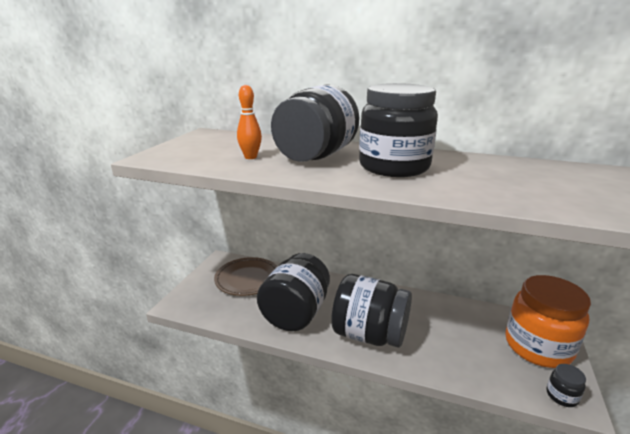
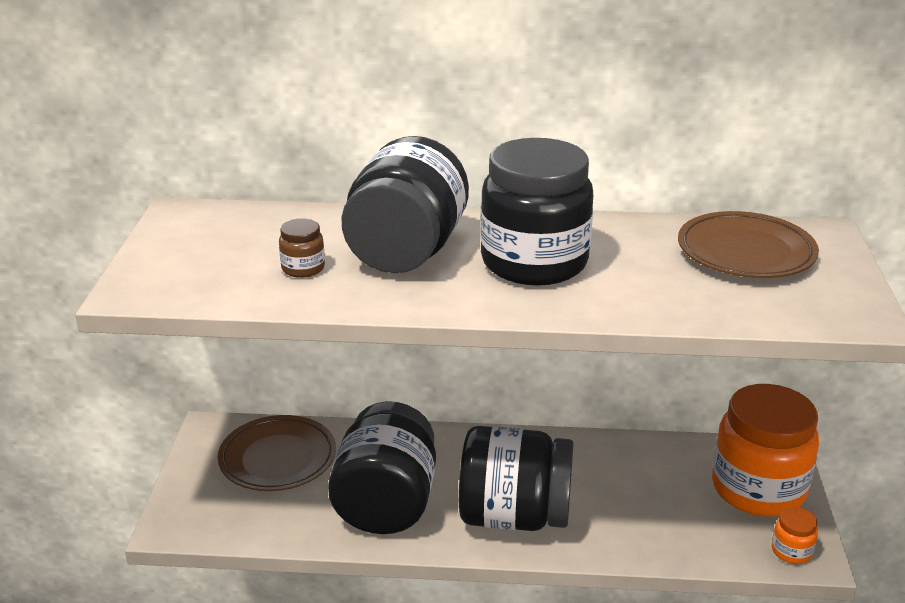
camera: 15 degrees left, 5 degrees up
(250, 157) = (303, 268): orange bowling pin -> brown jar
(547, 175) = (745, 253): none -> brown plate
(561, 396) = (791, 551): black jar -> orange jar

